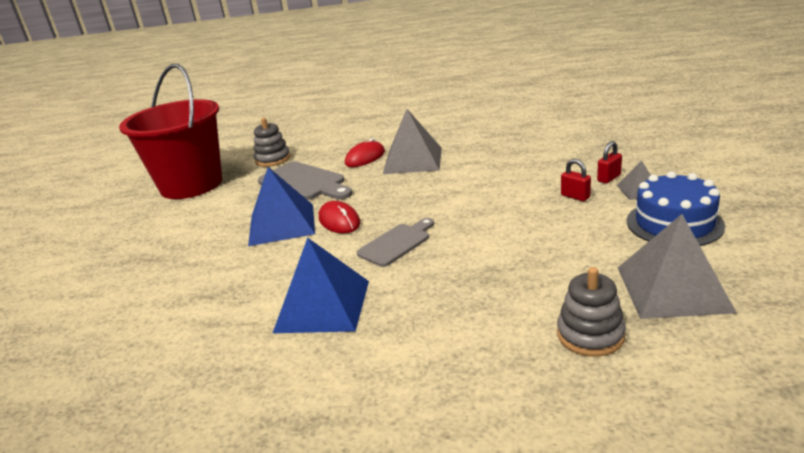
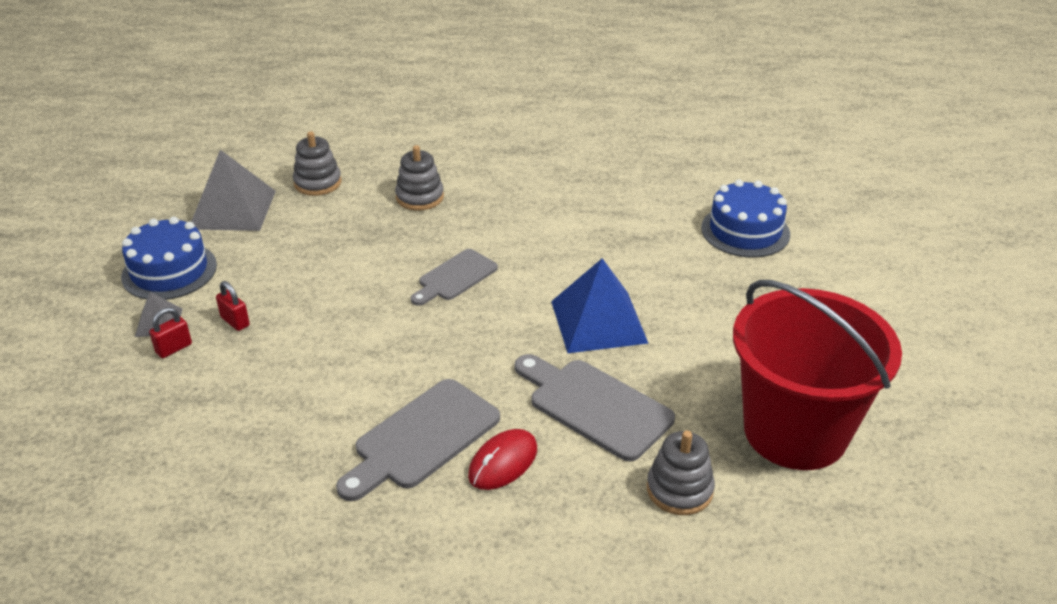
camera: 175 degrees right, 10 degrees up
(95, 311) = (745, 231): none -> blue cake
(322, 306) = (523, 219): blue pyramid -> none
(339, 221) = (525, 318): red mouse -> none
(412, 160) = (421, 438): grey pyramid -> grey cutting board
(445, 324) = (420, 197): none -> grey stacking toy

